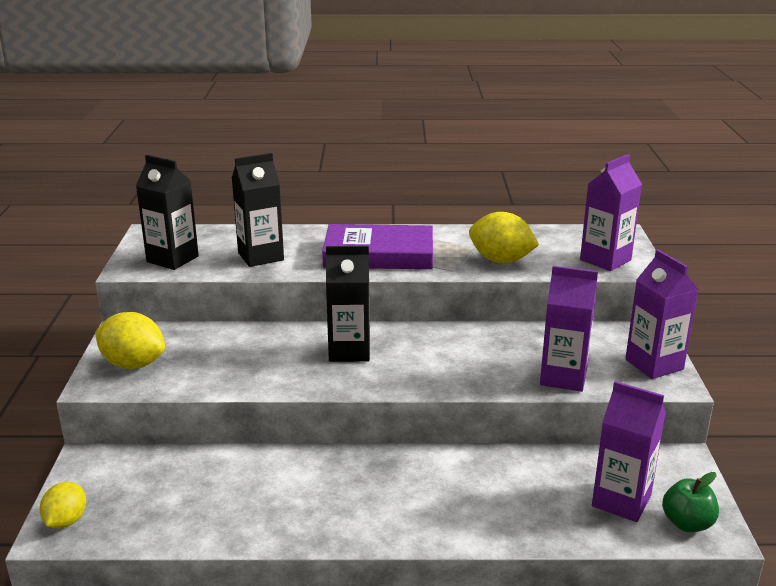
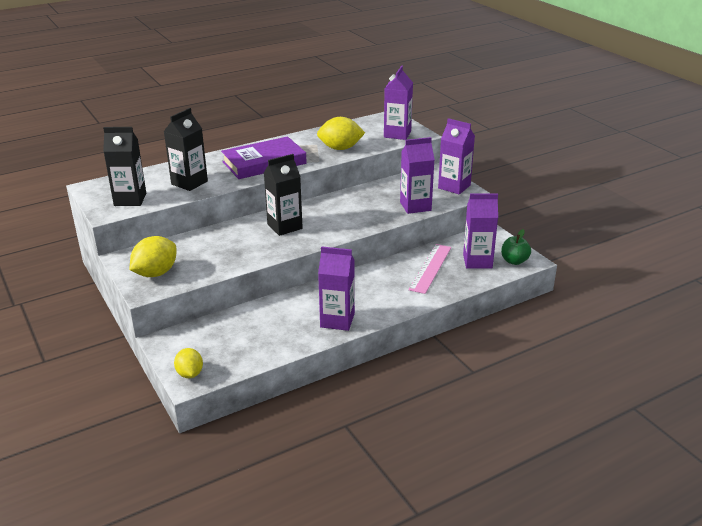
camera: 30 degrees left, 5 degrees up
(133, 364) = (156, 273): yellow lemon -> yellow lemon turned 45 degrees counterclockwise
(321, 518) = (337, 320): none -> purple carton
(534, 485) = (430, 268): none -> pink ruler

